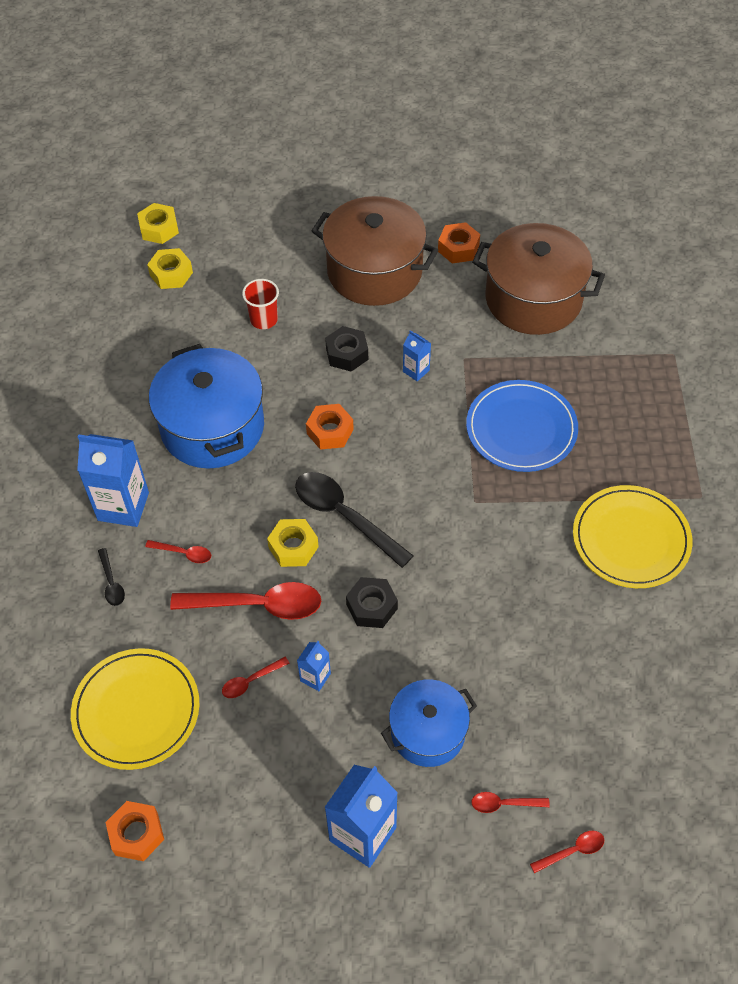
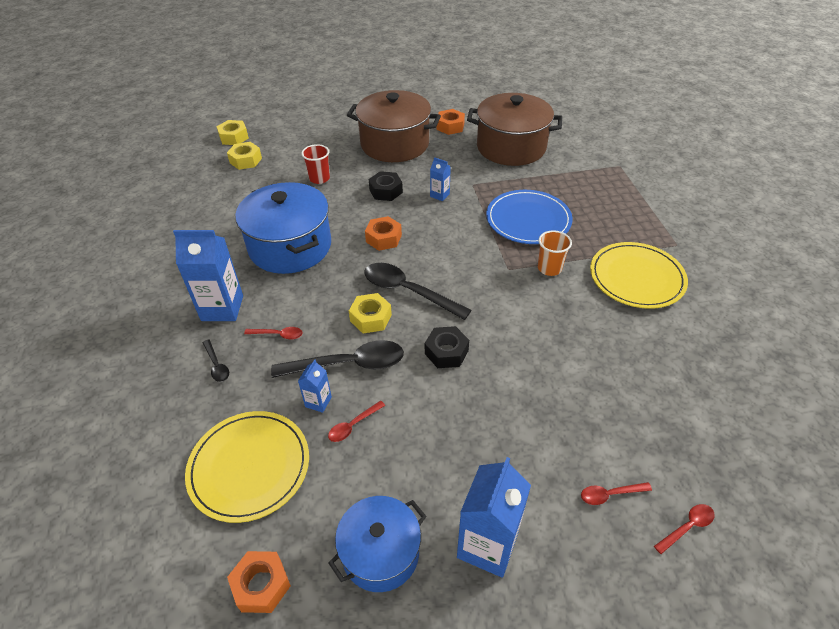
camera: 10 degrees left, 10 degrees down
(257, 605) = (348, 364): red spoon -> black spoon
(315, 677) = (410, 413): blue carton -> blue carton (318, 402)
(428, 732) = (522, 443): blue pot -> blue pot (380, 553)
(526, 508) = (549, 268): none -> orange cup

